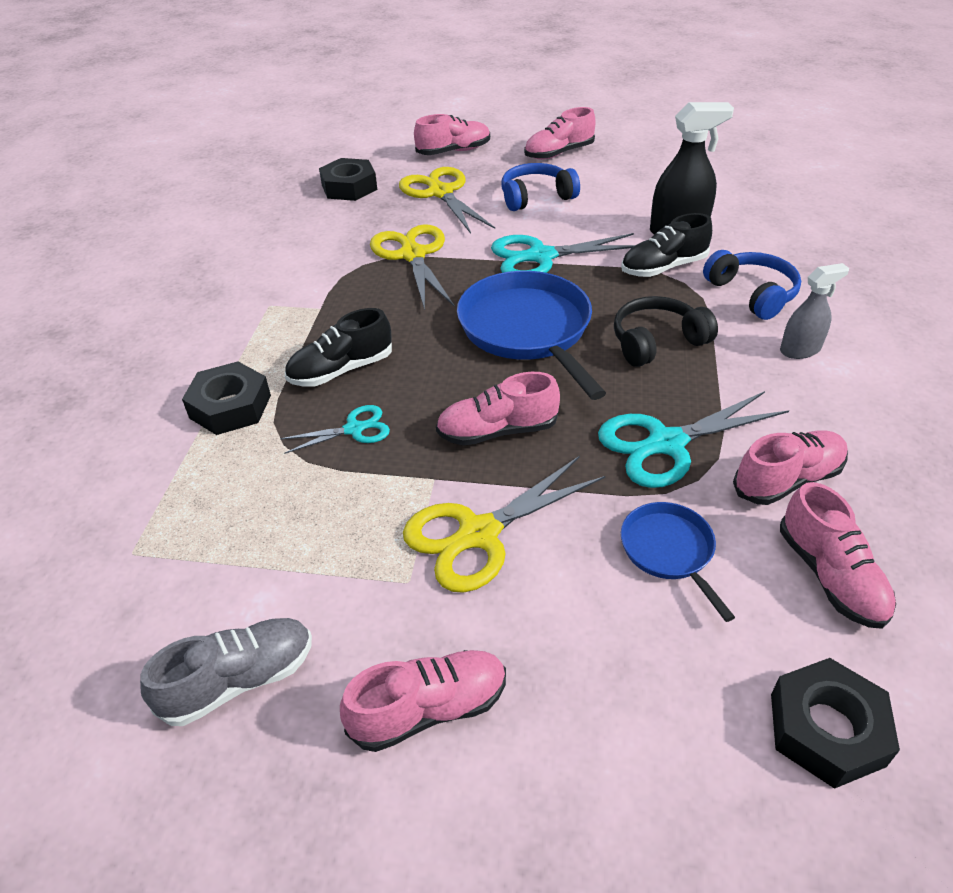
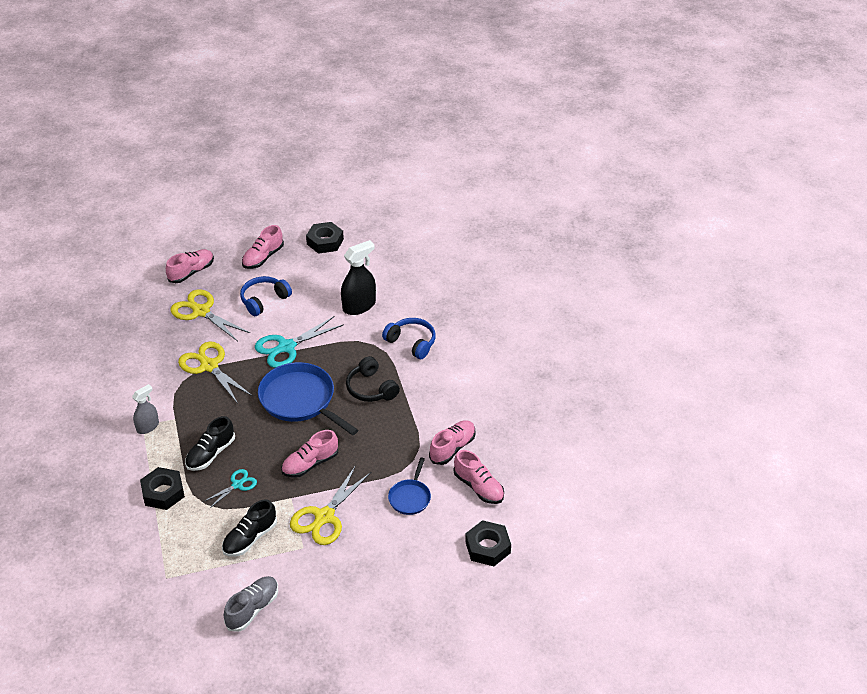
camera: 25 degrees left, 0 degrees up
(349, 187) = (137, 322): black nut -> black nut (325, 242)
(429, 709) = (336, 592): pink shoe -> none
(657, 342) = (371, 388): black headphones -> black headphones turned 75 degrees counterclockwise
(663, 267) = (359, 336): black shoe -> black shoe (250, 538)
(667, 443) = (394, 446): turquoise scissors -> none
(669, 551) = (410, 497): blue pan -> blue pan turned 120 degrees counterclockwise
(800, 349) = (443, 373): grey spray bottle -> grey spray bottle (147, 427)

